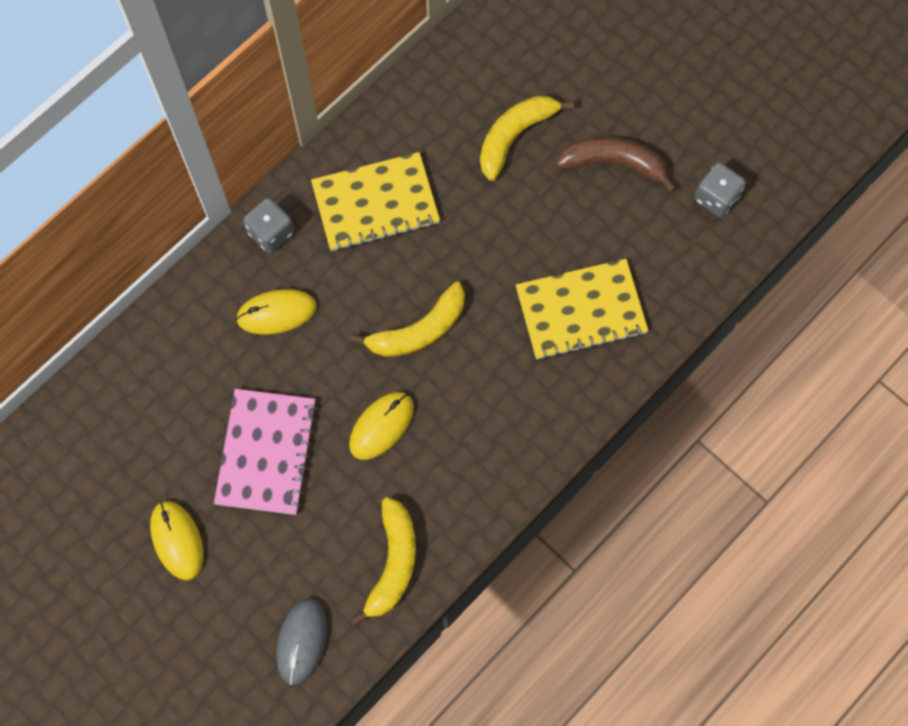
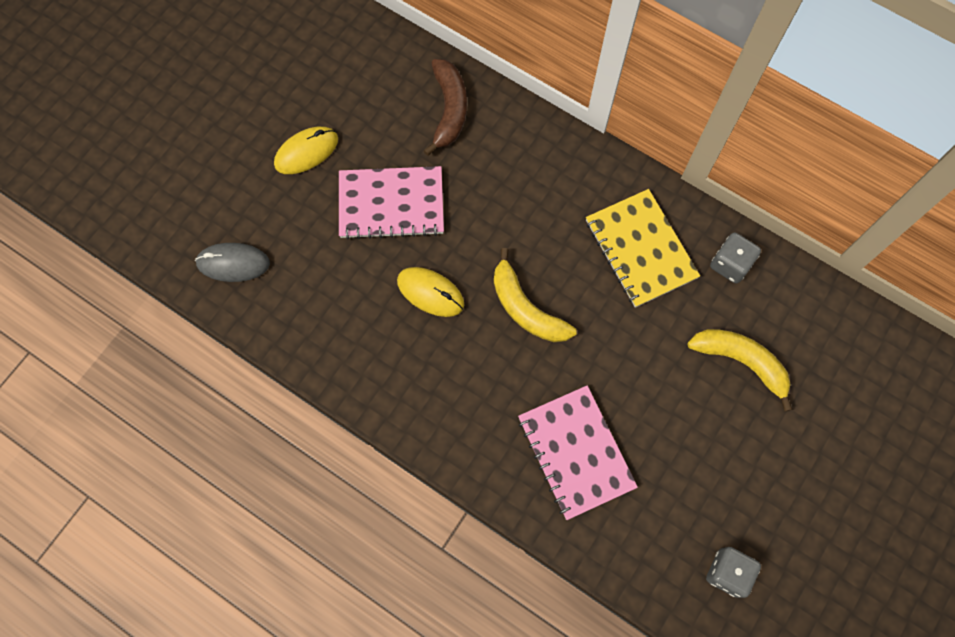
camera: 80 degrees right, 0 degrees up
(271, 233) = (591, 168): grey dice -> grey dice (730, 264)
(276, 313) = (518, 187): yellow mouse -> none
(393, 563) = (308, 324): yellow banana -> none
(581, 311) = (575, 452): yellow notebook -> pink notebook
(614, 163) = (738, 462): brown banana -> brown banana (449, 110)

